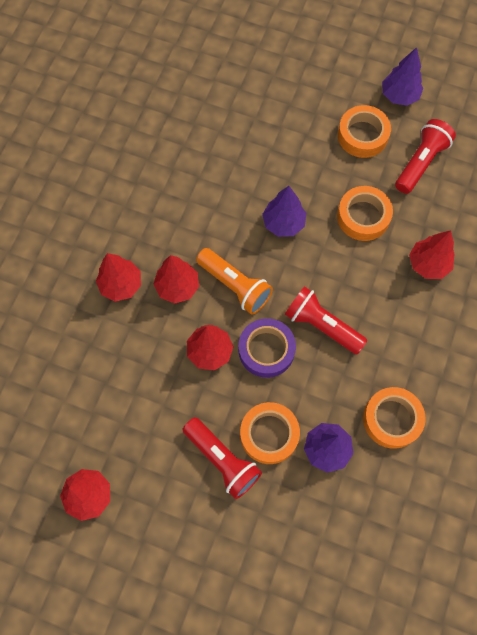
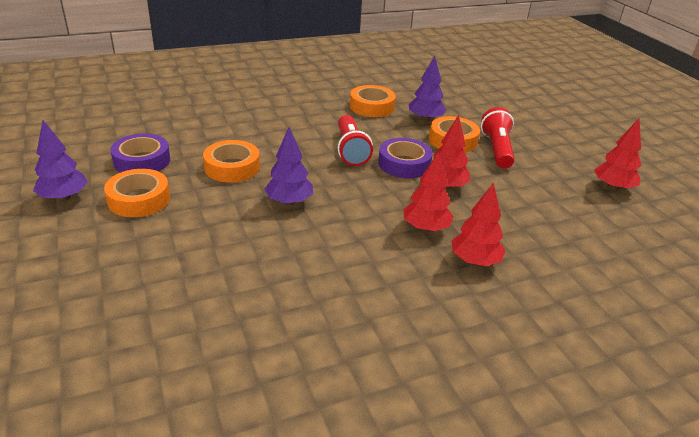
camera: 135 degrees left, 35 degrees down
(235, 285) = (379, 200): orange flashlight -> none
(420, 163) = (142, 161): red flashlight -> purple tape
(428, 264) = (240, 128): red tree -> none

